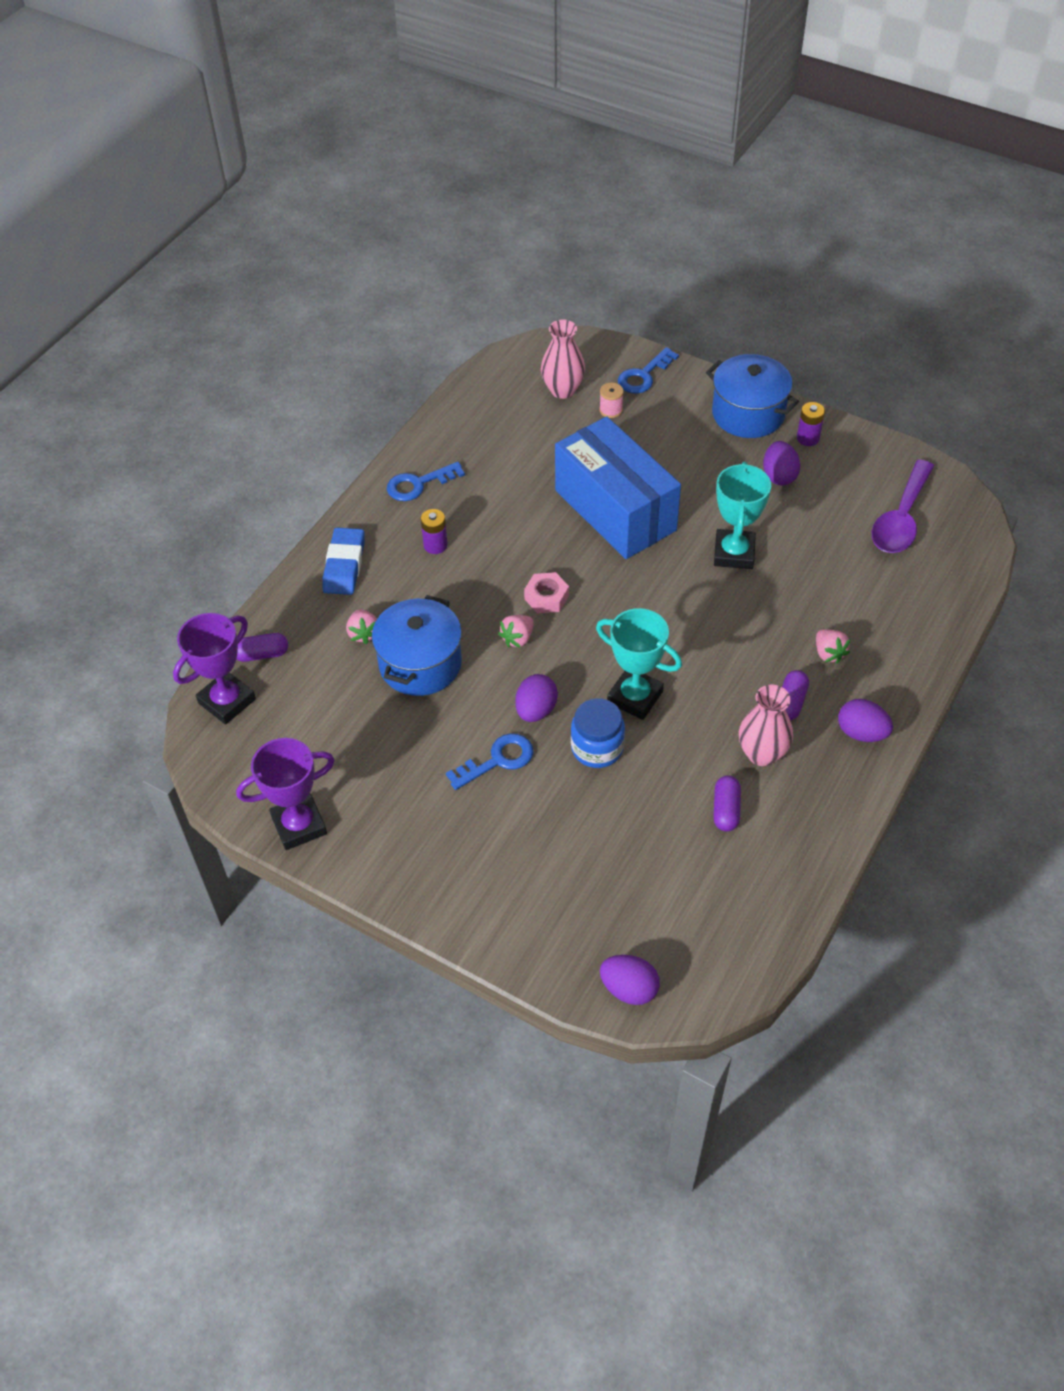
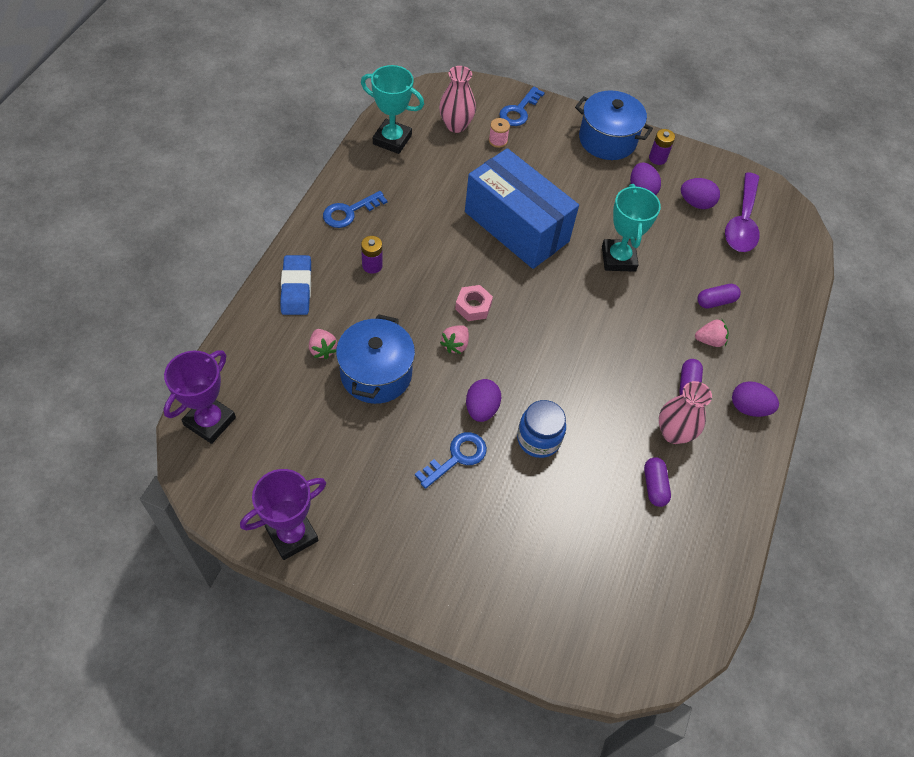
camera: 15 degrees left, 5 degrees up
(261, 654) = (235, 375): purple capsule -> purple capsule (715, 301)
(629, 989) = (605, 661): purple egg -> purple egg (696, 203)
(635, 697) = (561, 390): turquoise trophy -> turquoise trophy (392, 140)
(828, 653) = (709, 340): pink strawberry -> pink strawberry turned 60 degrees counterclockwise

